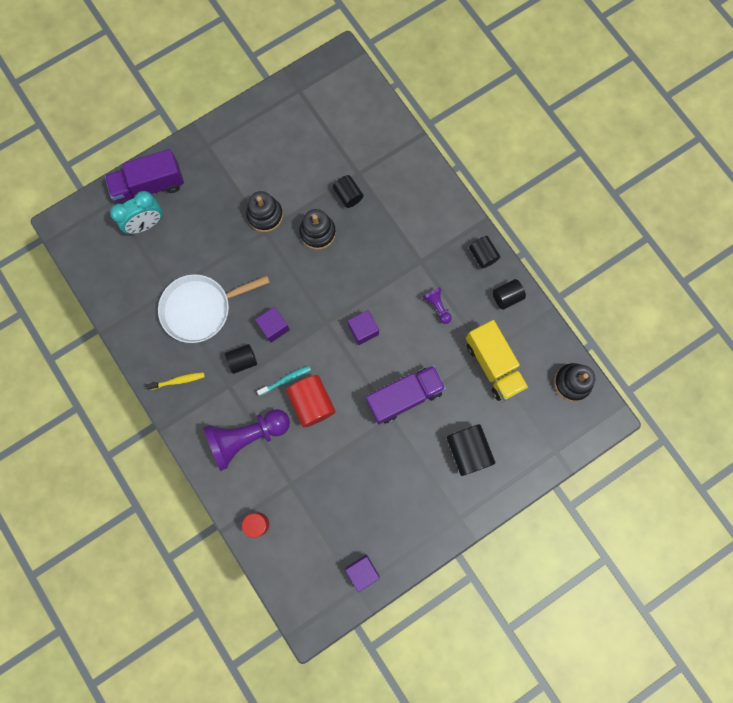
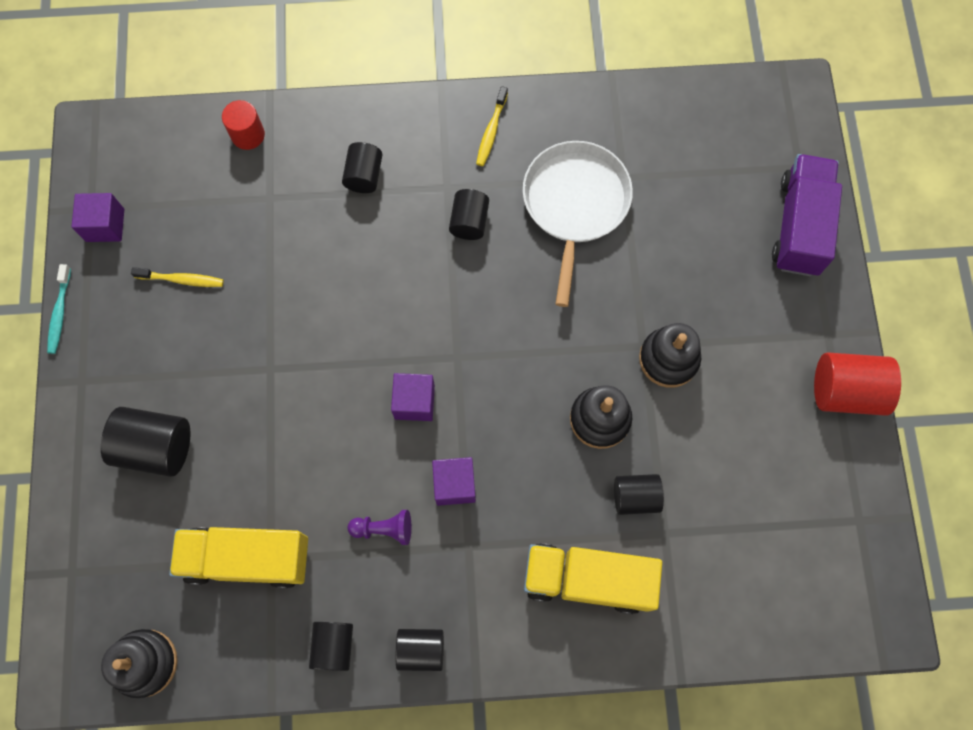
camera: 120 degrees right, 5 degrees down
(146, 224) = (741, 195): turquoise clock -> none
(246, 437) = (364, 176): purple pawn -> black cylinder
(274, 327) = (492, 284): purple cube -> purple cube (454, 484)
(286, 380) = (408, 262): turquoise toothbrush -> turquoise toothbrush (60, 313)
(312, 403) = (356, 278): red cylinder -> red cylinder (846, 391)
(369, 501) = (182, 280): none -> yellow toothbrush
(402, 197) = (587, 579): none -> yellow truck
(404, 397) = (285, 404): purple truck -> none

